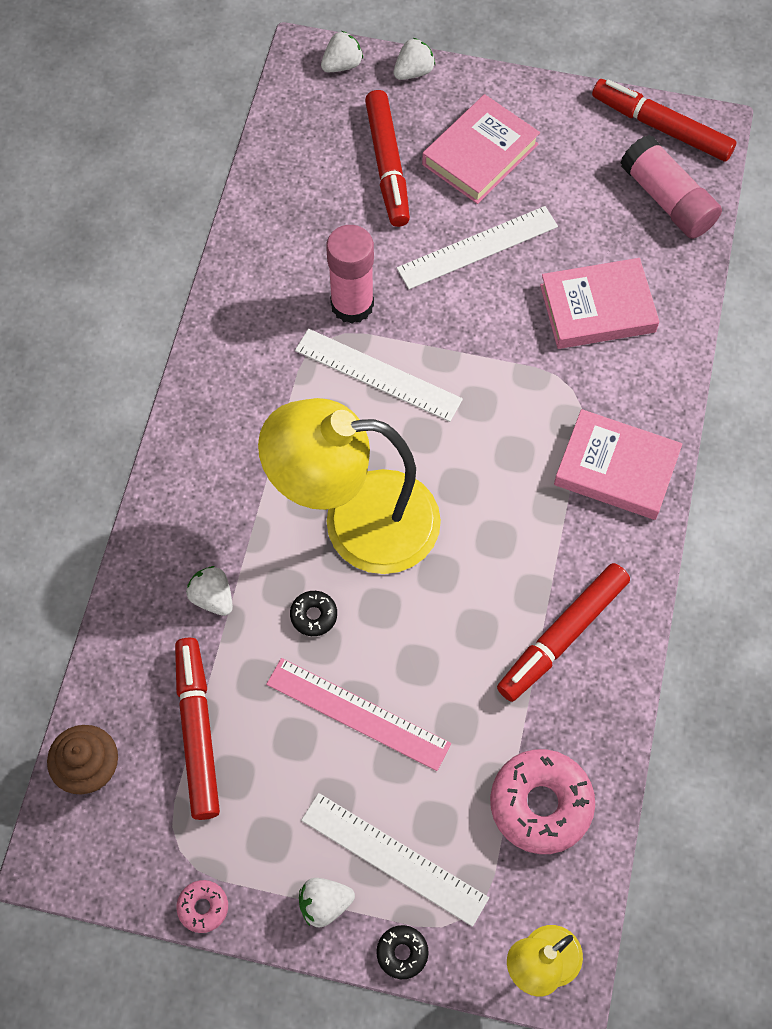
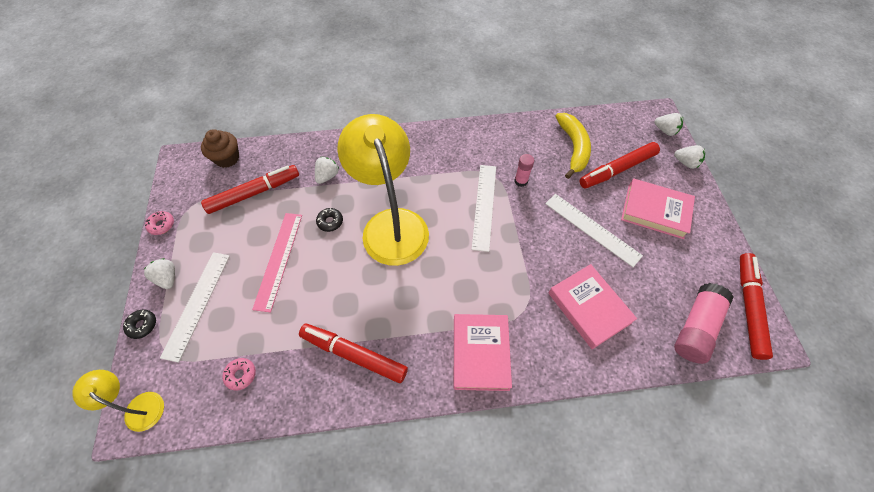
camera: 70 degrees right, 5 degrees down
(318, 203) = (573, 147): none -> yellow banana
(352, 305) = (521, 181): pink glue stick -> pink glue stick, size x0.54
(541, 804) = (241, 375): pink donut -> pink donut, size x0.48

